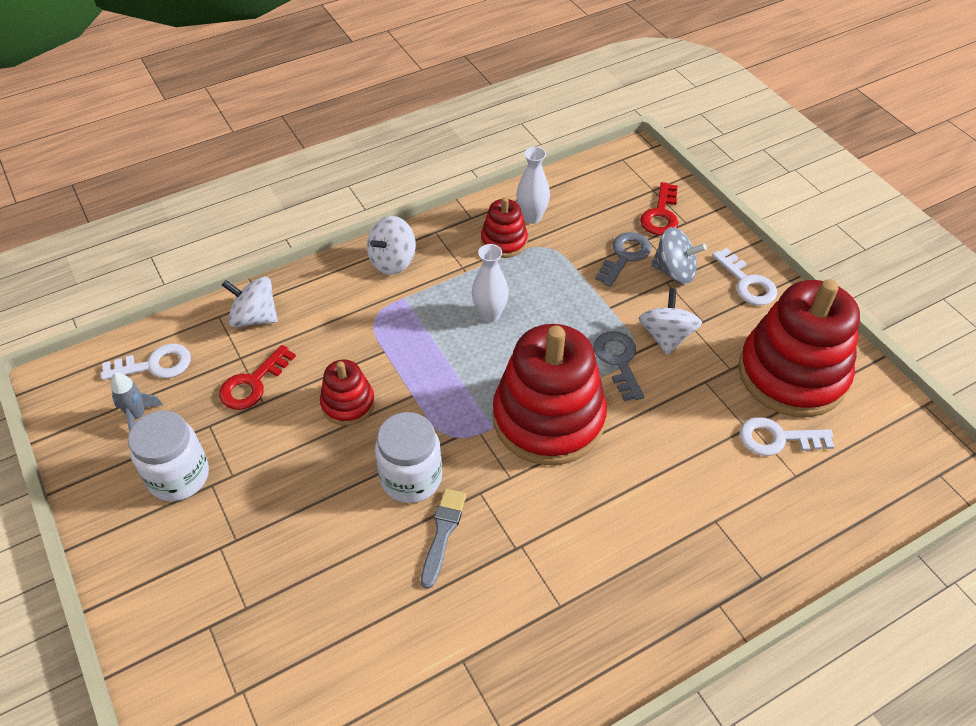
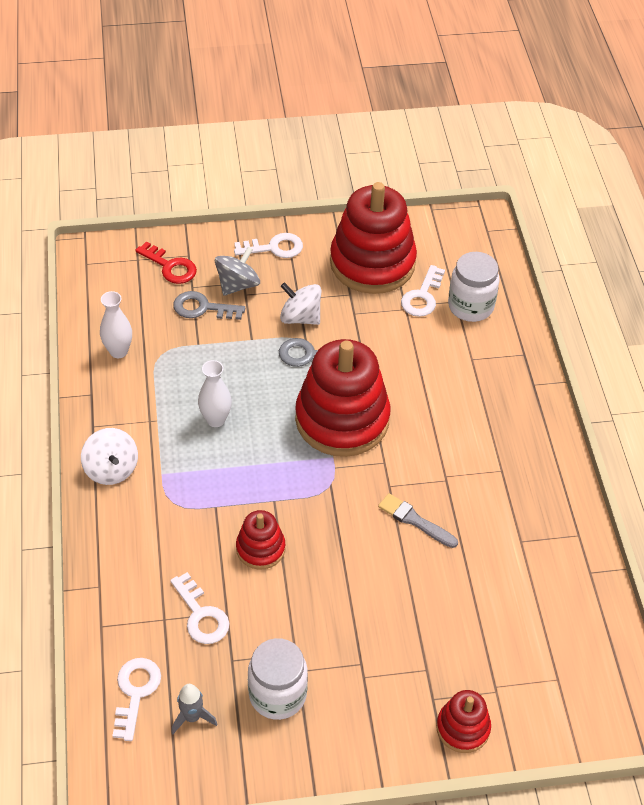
camera: 70 degrees left, 0 degrees up
(253, 384) = (201, 615): red key -> white key
(255, 317) = (120, 596): white spinning top -> none
(411, 478) = (356, 526): white jar -> white jar (470, 306)
(504, 241) = (136, 381): red stacking toy -> red stacking toy (463, 728)
(625, 256) = (202, 308): grey key -> grey key turned 45 degrees counterclockwise

